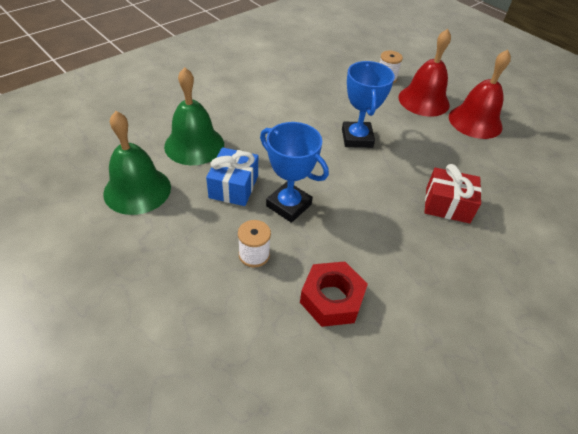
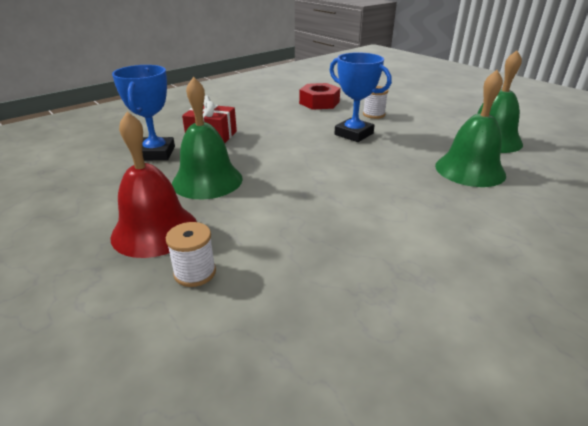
camera: 175 degrees left, 15 degrees down
(234, 186) = (407, 143): blue gift -> none
(357, 138) = (280, 180): blue trophy -> blue trophy (156, 153)
(415, 139) = (207, 180): none -> green bell
(475, 121) = (102, 202): red bell -> none

